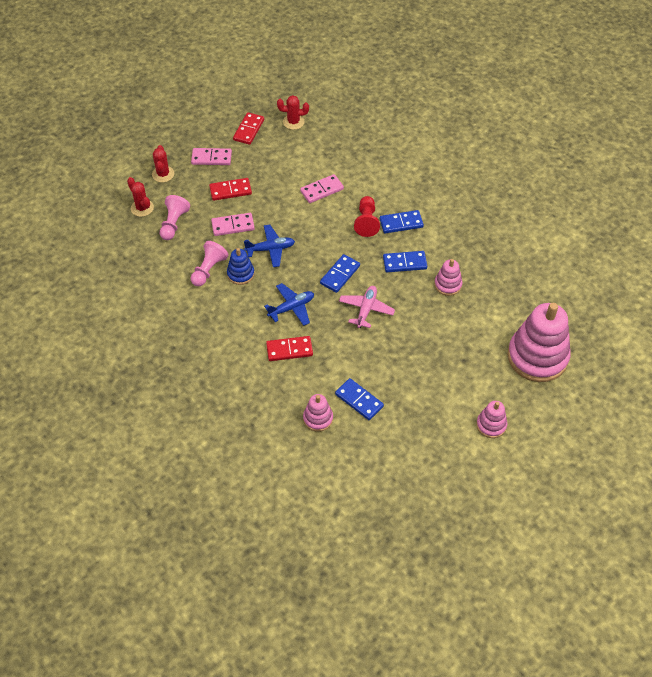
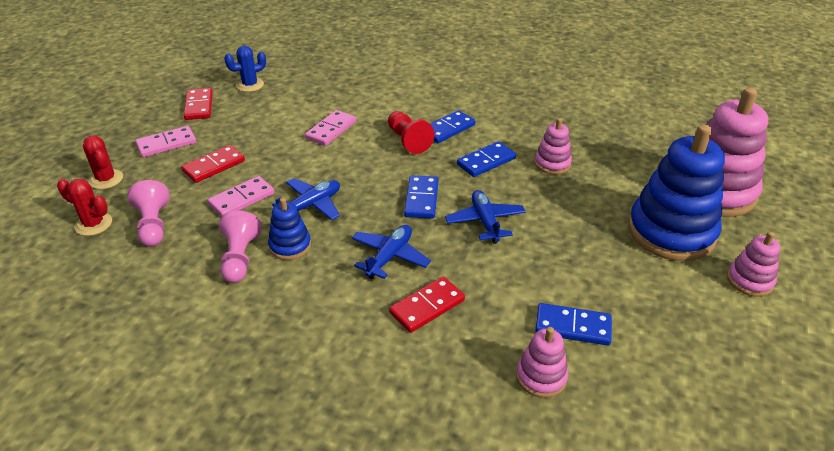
camera: 30 degrees left, 15 degrees down
(293, 122) = (250, 85): red cactus -> blue cactus
(366, 309) = (485, 222): pink plane -> blue plane
(476, 371) = (671, 232): none -> blue stacking toy

